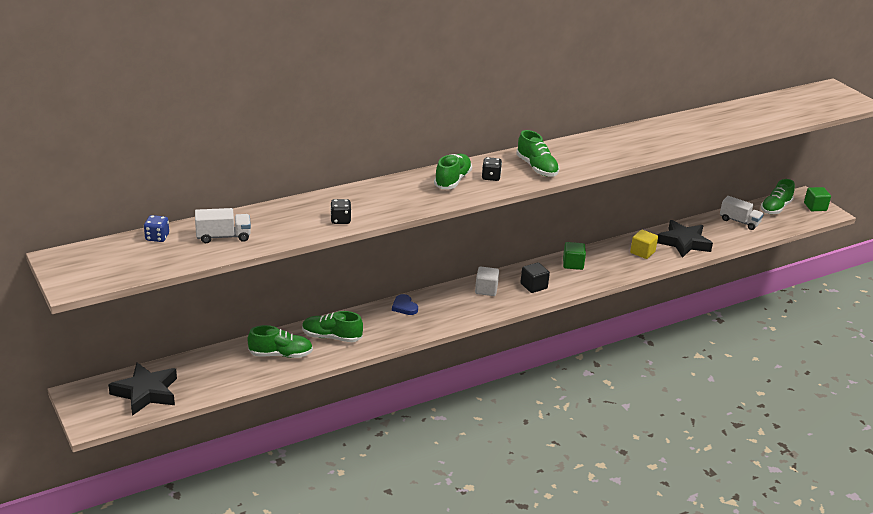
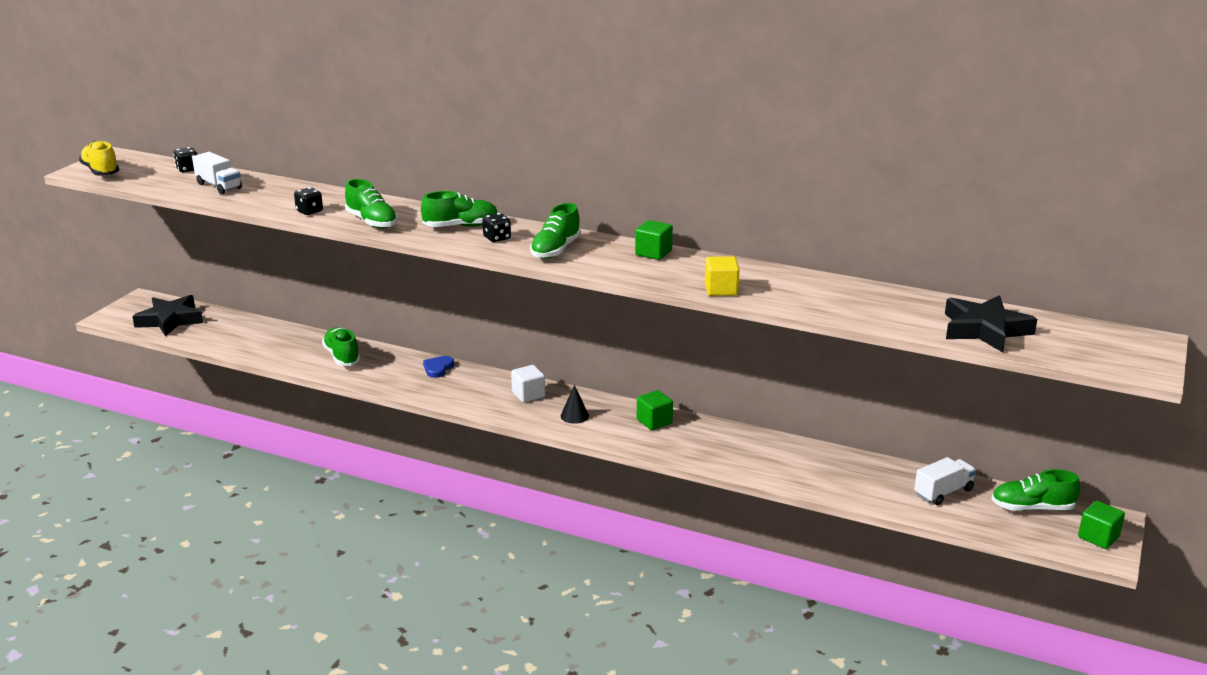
camera: 55 degrees right, 5 degrees down
(91, 276) = (101, 171): none -> yellow shoe
(157, 237) = (187, 169): blue dice -> black dice
(281, 354) = (287, 347): green shoe -> green shoe (372, 222)
(533, 286) = (574, 416): black cube -> black cone
(581, 144) = (653, 253): none -> green cube
(642, 252) = (750, 453): yellow cube -> yellow cube (721, 290)
(683, 243) = (820, 471): black star -> black star (985, 330)
(739, 222) = (943, 492): white truck -> white truck turned 120 degrees counterclockwise

